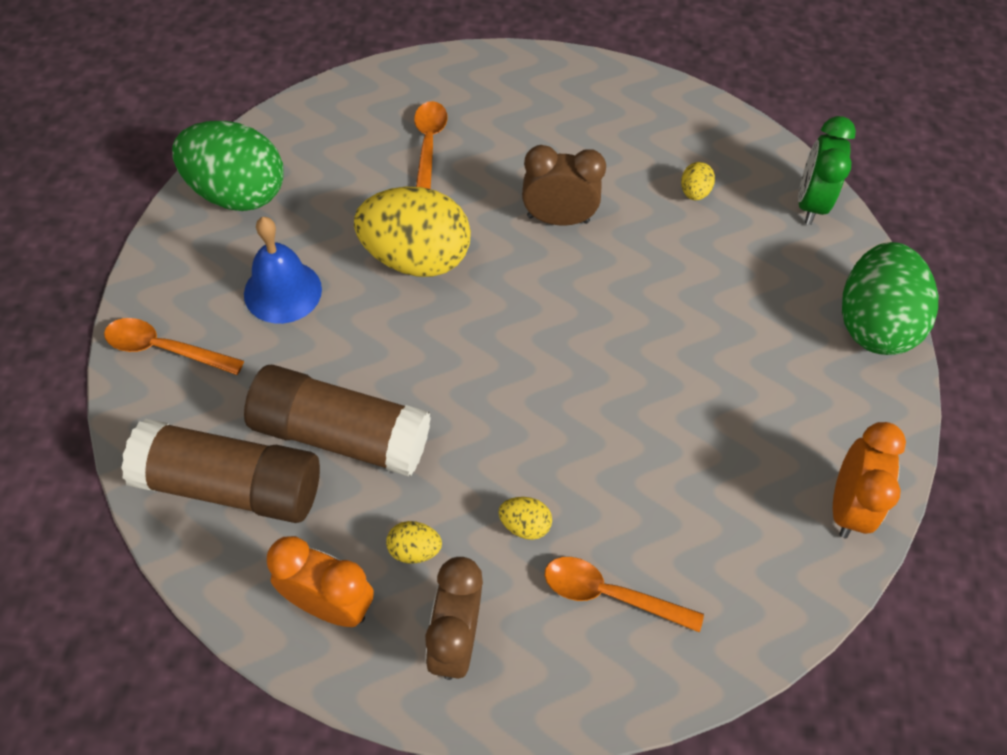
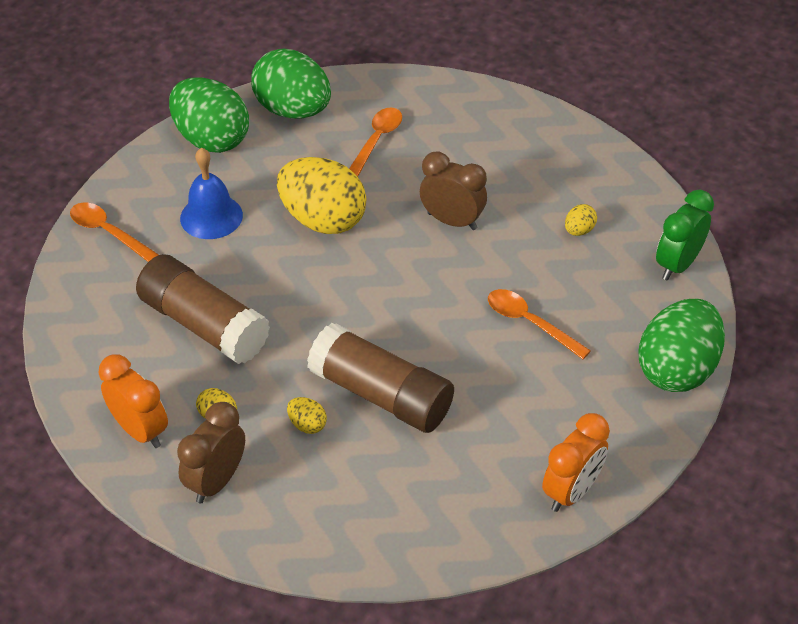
camera: 25 degrees right, 10 degrees down
(231, 485) = (111, 334): brown glue stick -> brown glue stick (381, 395)
(316, 133) = (293, 110): none -> green egg
(610, 594) = (346, 490): orange spoon -> orange spoon (530, 323)

